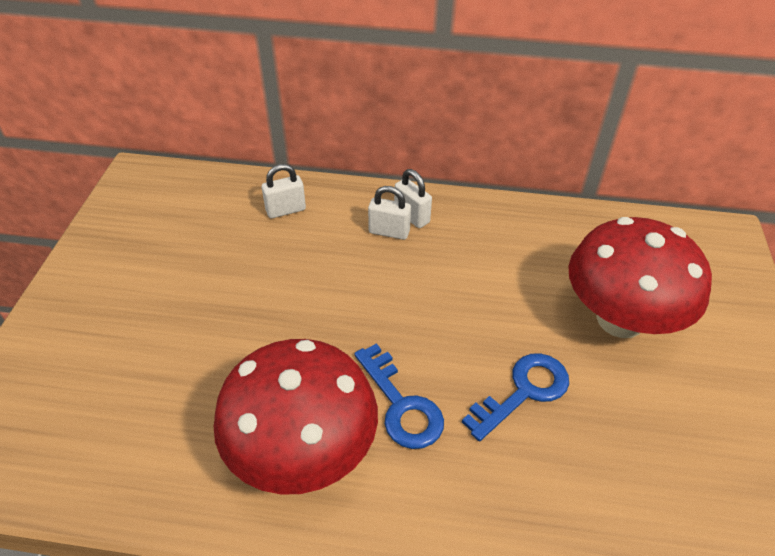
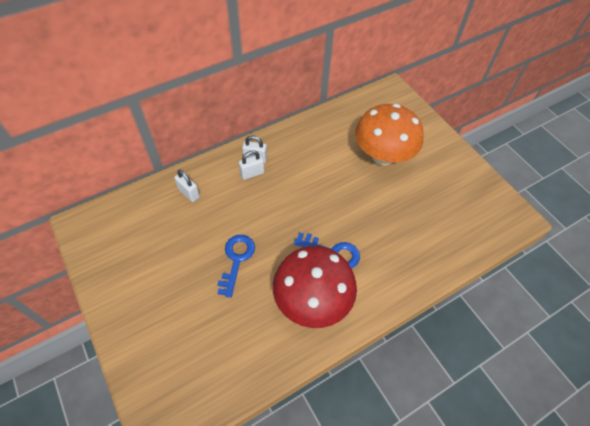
camera: 40 degrees left, 10 degrees up
(286, 210) = (189, 193): white padlock -> white padlock turned 75 degrees counterclockwise
(523, 392) = (373, 213): blue key -> blue key (236, 260)
(620, 319) = (383, 156): red mushroom -> orange mushroom

